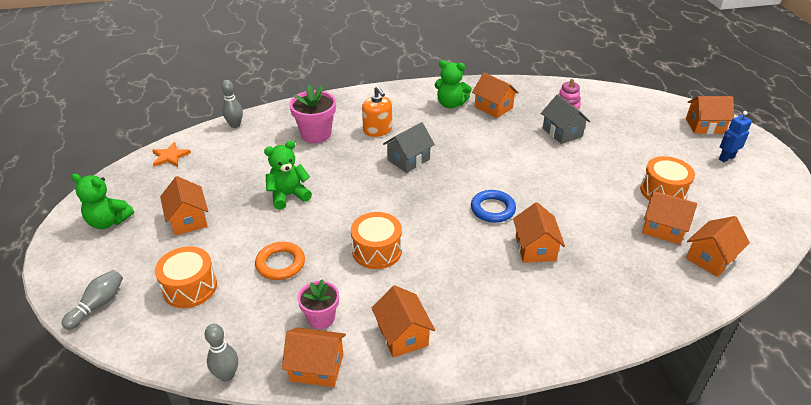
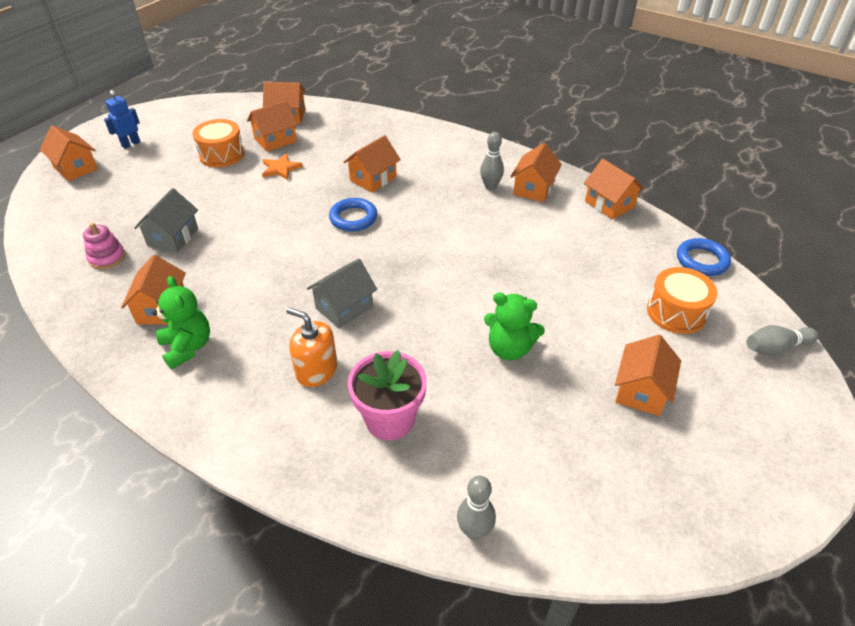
camera: 135 degrees left, 5 degrees up
(108, 221) = (744, 454): green teddy bear -> none
(170, 156) = (614, 529): orange star -> orange star (280, 168)
(188, 355) = (702, 260): none -> blue ring
(227, 375) = (677, 233): grey bowling pin -> grey bowling pin (490, 186)
(280, 264) = (578, 284): orange ring -> none
(321, 318) = (580, 228): pink flower pot -> none
(377, 130) = (316, 370): orange soap dispenser -> orange soap dispenser turned 75 degrees counterclockwise
(377, 251) = (486, 245): orange drum -> none
(408, 160) = (344, 307): grey house -> grey house turned 45 degrees counterclockwise
(663, 229) = (275, 140): orange house -> orange house turned 75 degrees clockwise
(726, 158) = (131, 144): blue robot -> blue robot turned 120 degrees clockwise

